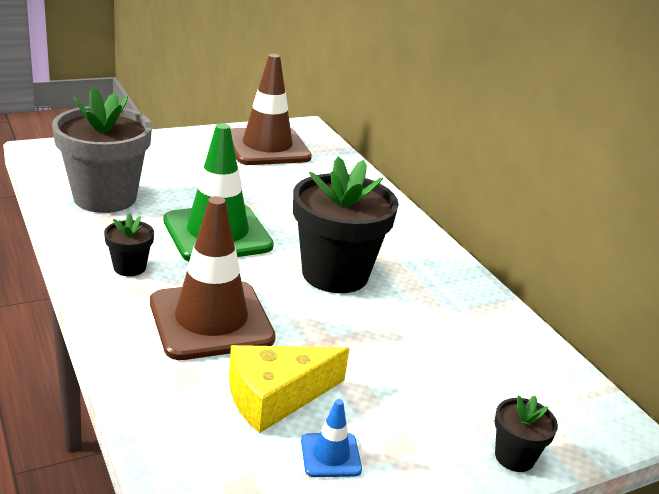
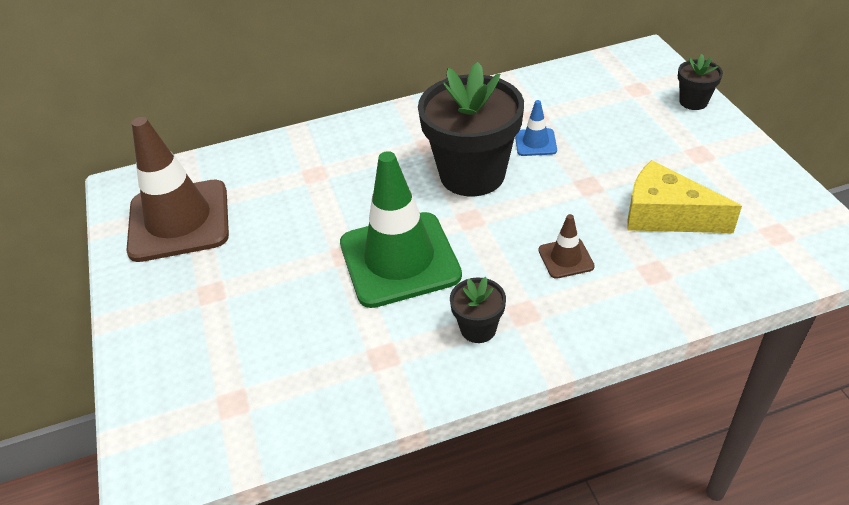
camera: 75 degrees left, 15 degrees up
(105, 197) = (312, 370): grey flower pot -> none
(211, 320) = (566, 258): brown traffic cone -> brown traffic cone, size x0.43
(275, 397) = (665, 215): yellow cheese -> yellow cheese turned 135 degrees clockwise
(330, 455) = (723, 187): blue traffic cone -> blue traffic cone (535, 142)

